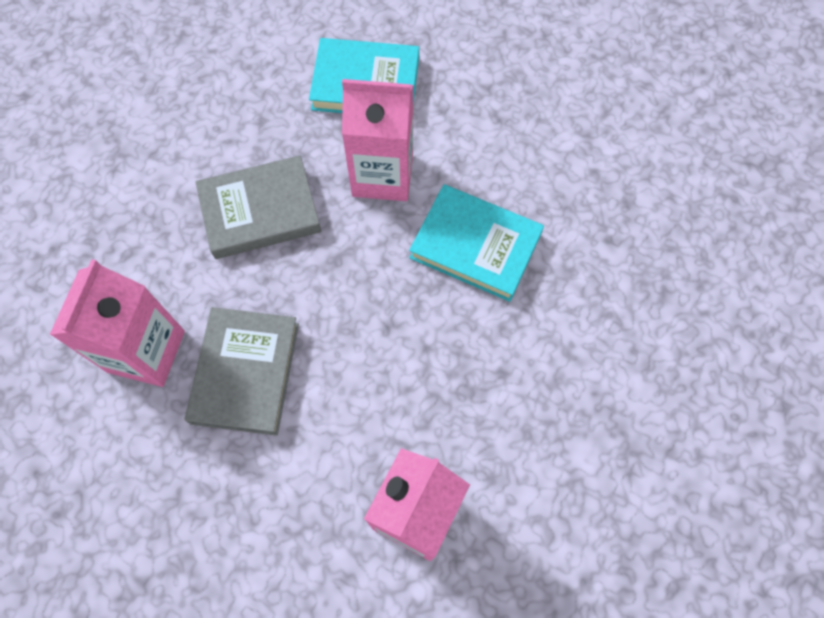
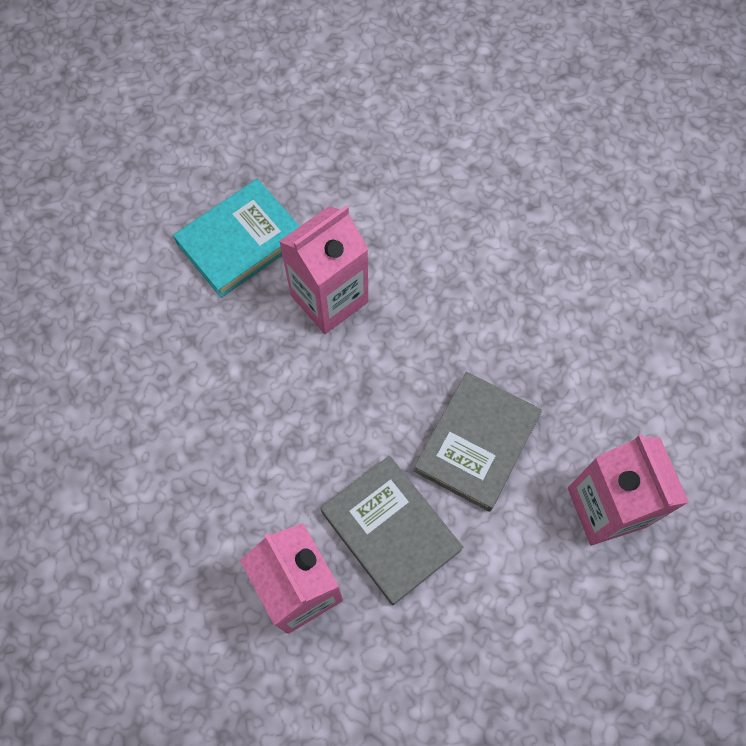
camera: 45 degrees left, 0 degrees up
(260, 211) = (268, 407): grey book -> grey book (477, 443)
(475, 245) = (449, 290): turquoise book -> none

